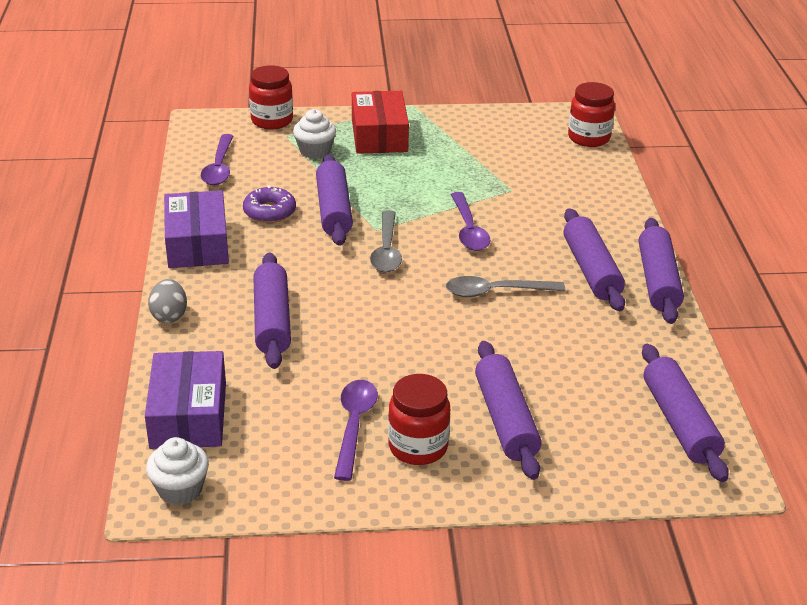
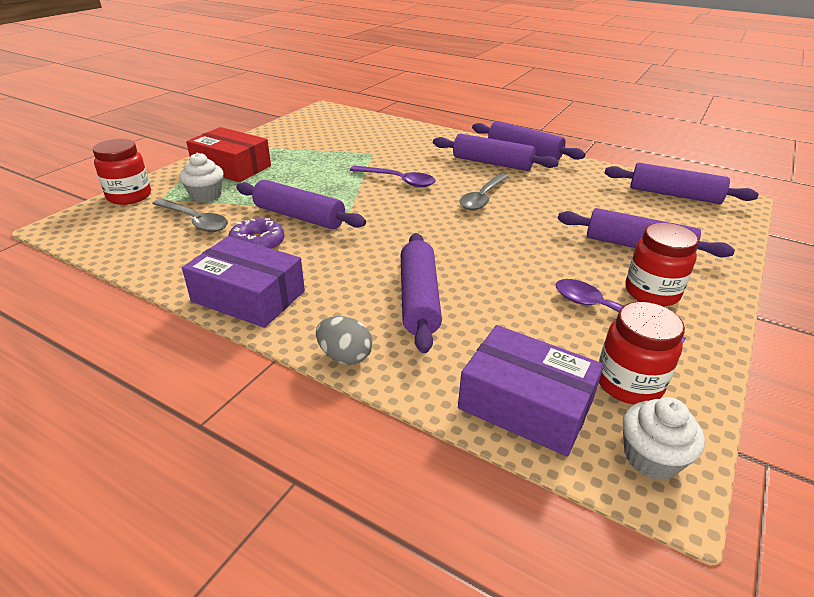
camera: 55 degrees left, 0 degrees up
(219, 168) = (150, 243): purple spoon -> none
(272, 321) = (419, 299): purple rolling pin -> purple rolling pin turned 60 degrees clockwise
(386, 250) = (383, 216): grey spoon -> grey spoon (195, 221)
(588, 138) = (351, 116): red jar -> red jar (628, 383)

